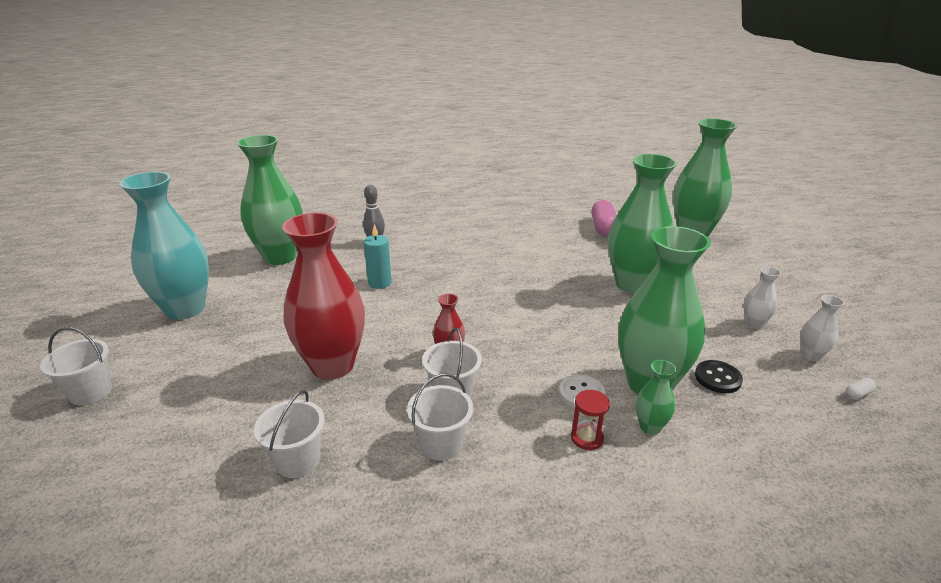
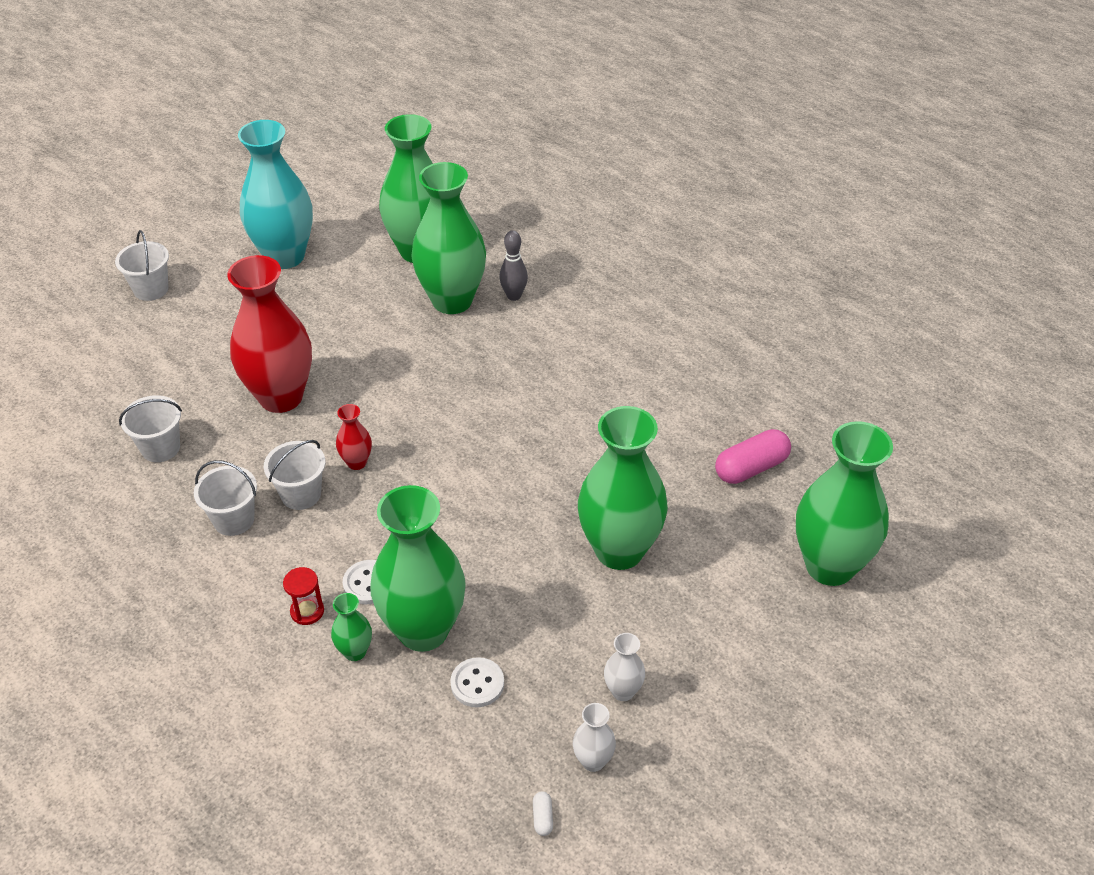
camera: 55 degrees right, 15 degrees up
(346, 262) = (452, 301): none -> green vase
(379, 283) = (435, 348): turquoise candle -> none
(717, 378) = (477, 684): black button -> white button
(858, 394) = (542, 818): white capsule -> white capsule turned 60 degrees clockwise

